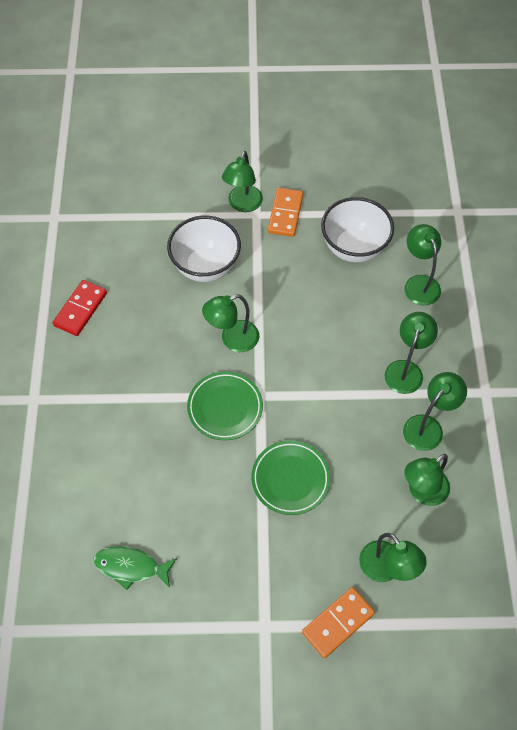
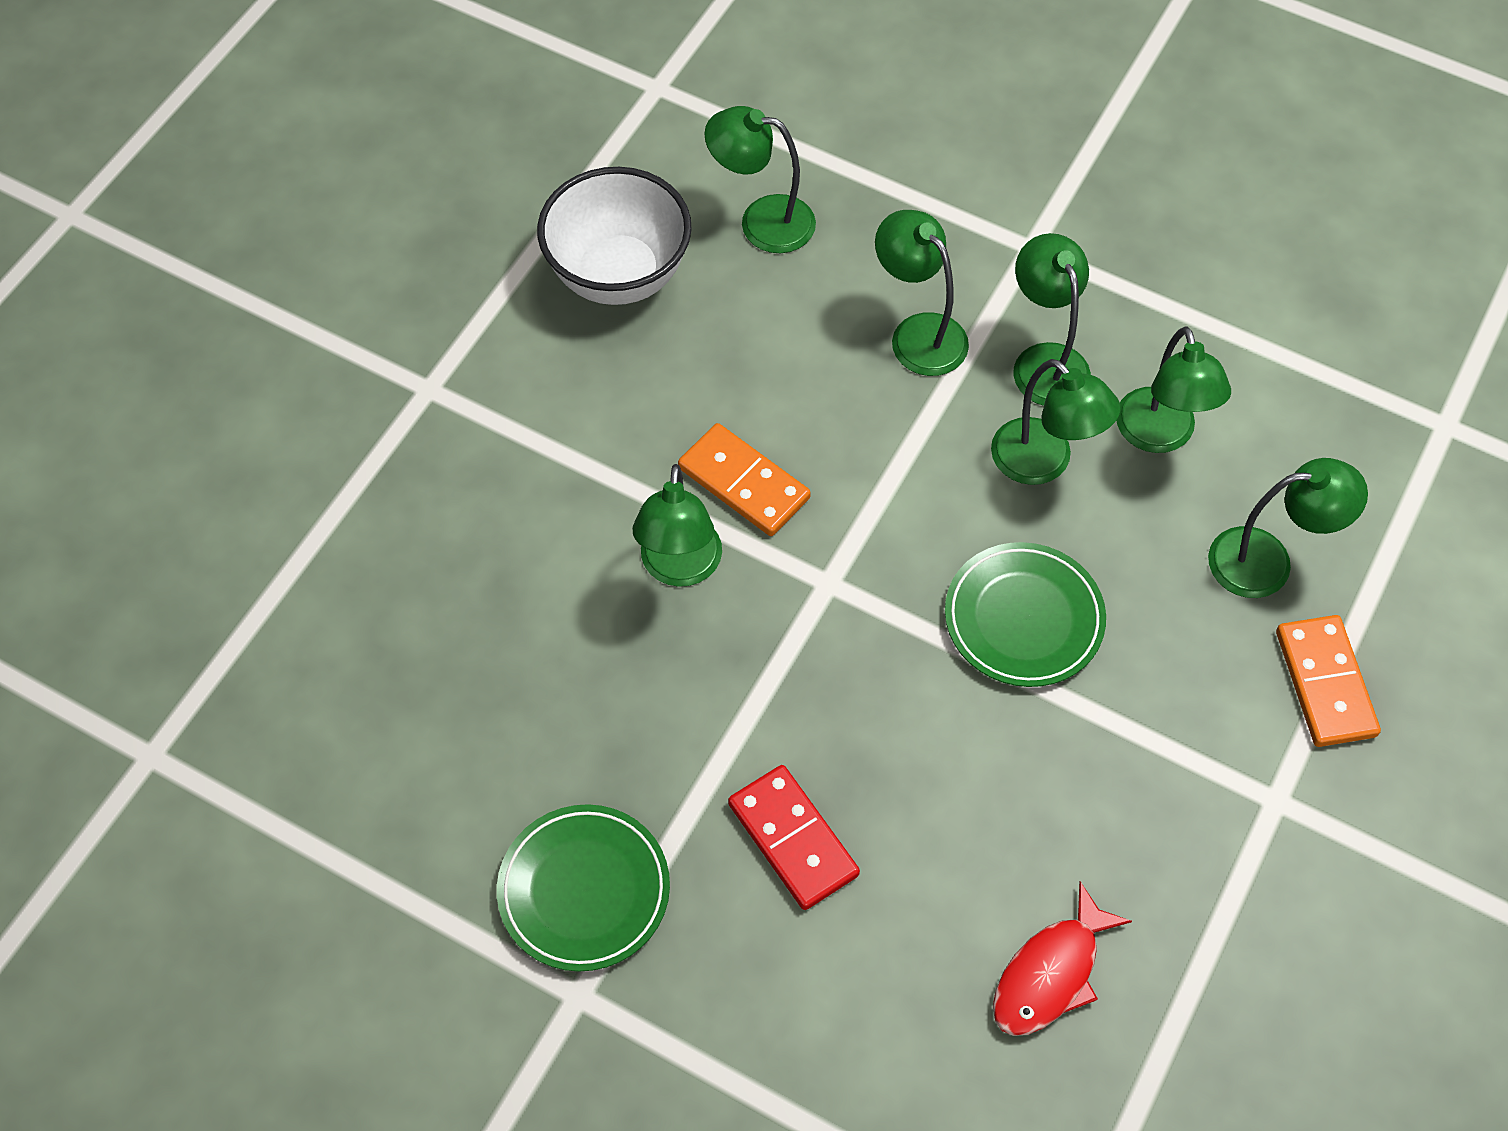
camera: 60 degrees left, 0 degrees up
(80, 309) = (423, 807): red domino -> red domino (793, 839)
(131, 567) = (1050, 973): green fish -> red fish
(206, 266) = (484, 532): white bowl -> none
(225, 407) = (816, 652): green plate -> green plate (584, 890)
(243, 205) = (388, 399): green lamp -> green lamp (1043, 463)
(285, 214) = (463, 341): orange domino -> orange domino (743, 483)

